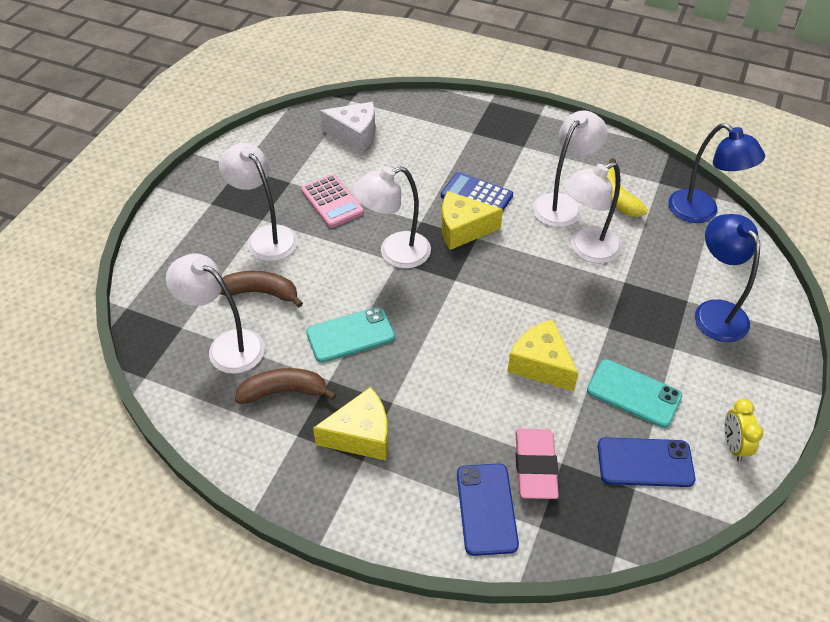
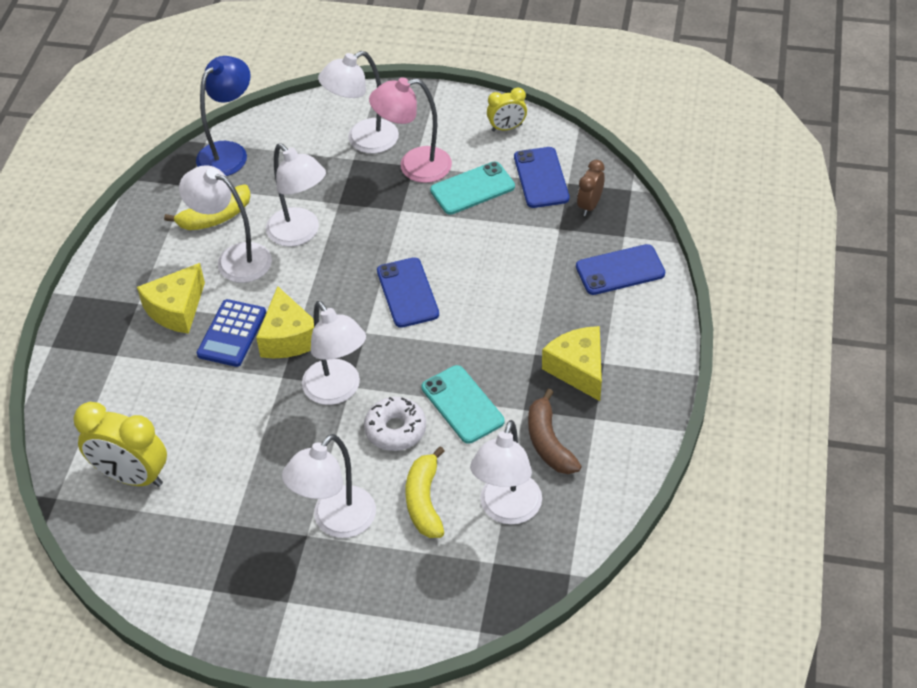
camera: 100 degrees left, 0 degrees up
(261, 292) = (424, 501): brown banana -> yellow banana
(332, 201) = (263, 470): pink calculator -> none
(340, 285) = (395, 429): none -> white donut
(354, 135) = (132, 476): white cheese -> yellow clock
(495, 316) = (407, 293): none -> blue phone
(535, 466) = (569, 244): pink eraser -> none
(541, 364) = (458, 253): yellow cheese -> yellow cheese (176, 309)
(594, 502) = (589, 205): none -> brown clock
(633, 393) = (472, 188): turquoise phone -> turquoise phone turned 45 degrees clockwise
(672, 348) = (414, 167): none -> pink lamp
(714, 312) = (363, 141): blue lamp -> white lamp

